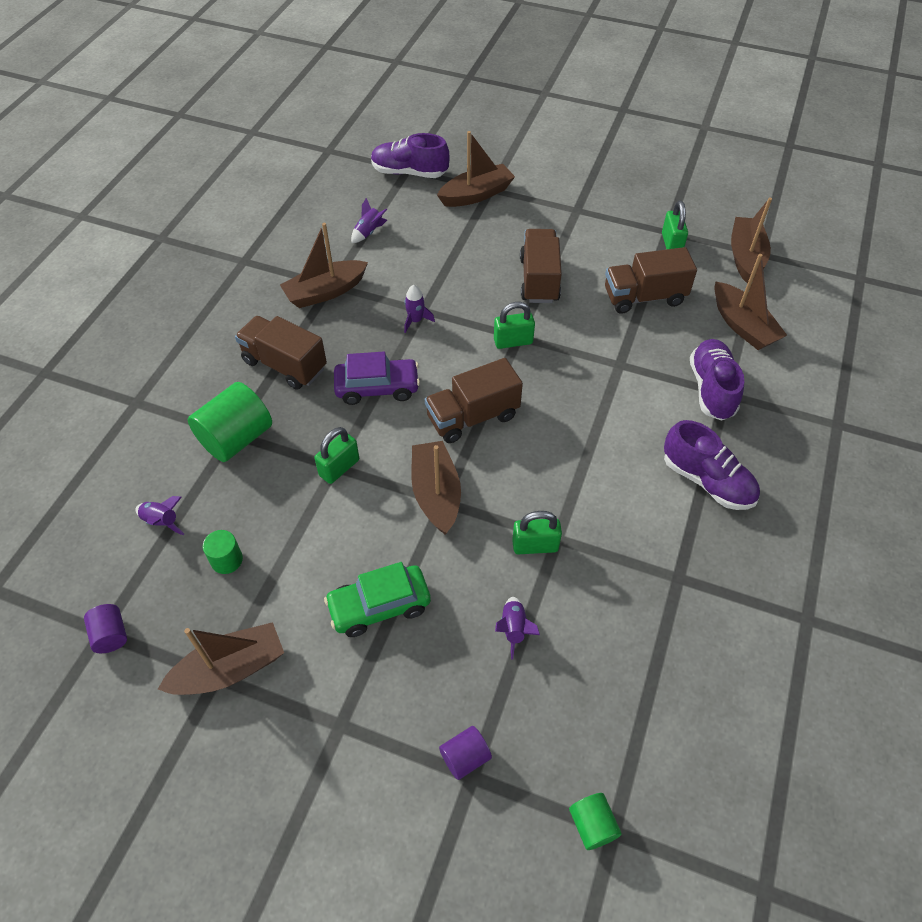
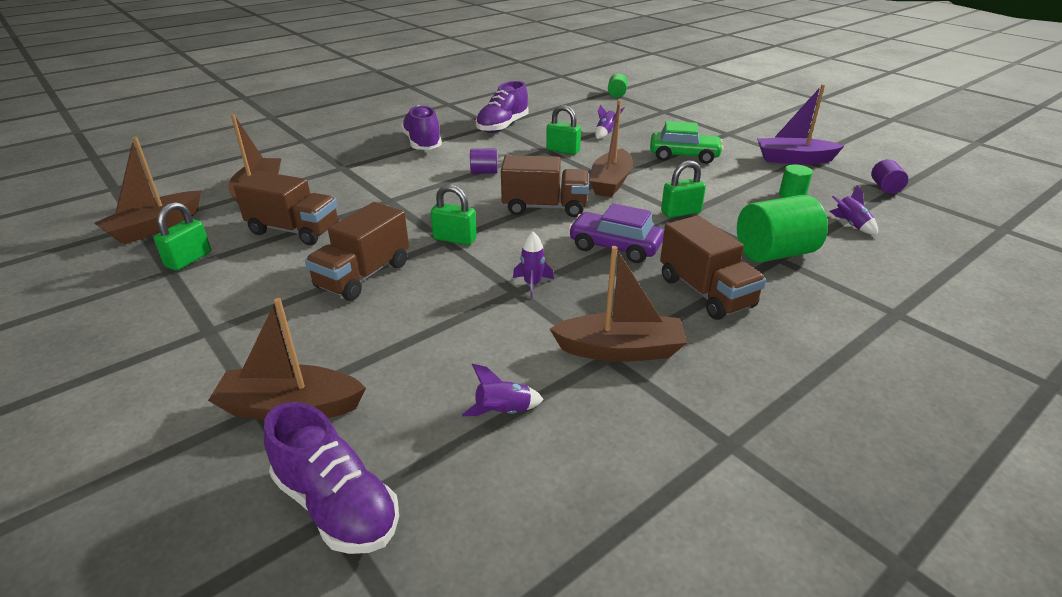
camera: 150 degrees left, 20 degrees down
(230, 669) = (794, 159): brown boat -> purple boat
(465, 757) = (664, 115): purple cylinder -> purple cylinder (484, 172)
(711, 389) = (347, 171): purple shoe -> purple shoe (502, 126)

